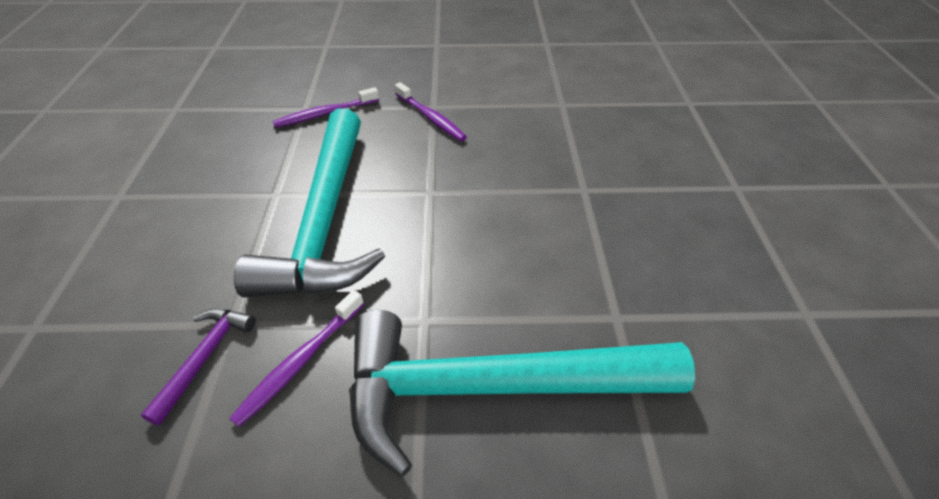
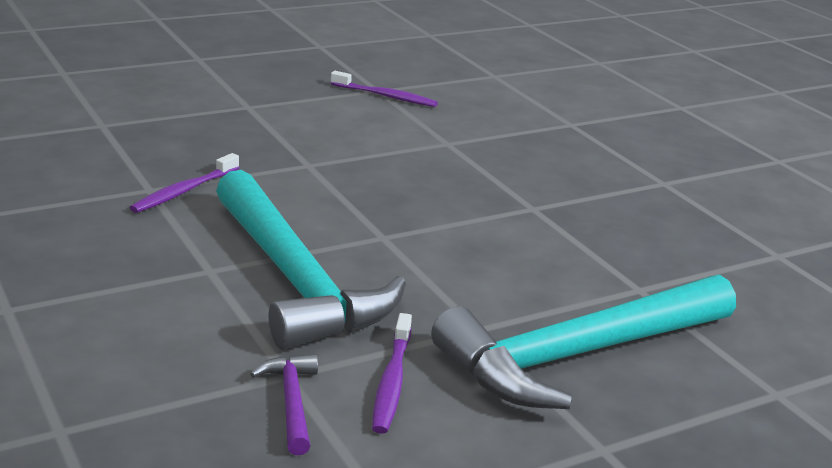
camera: 30 degrees left, 20 degrees down
(430, 118) = (316, 176): purple toothbrush -> purple toothbrush (385, 96)

